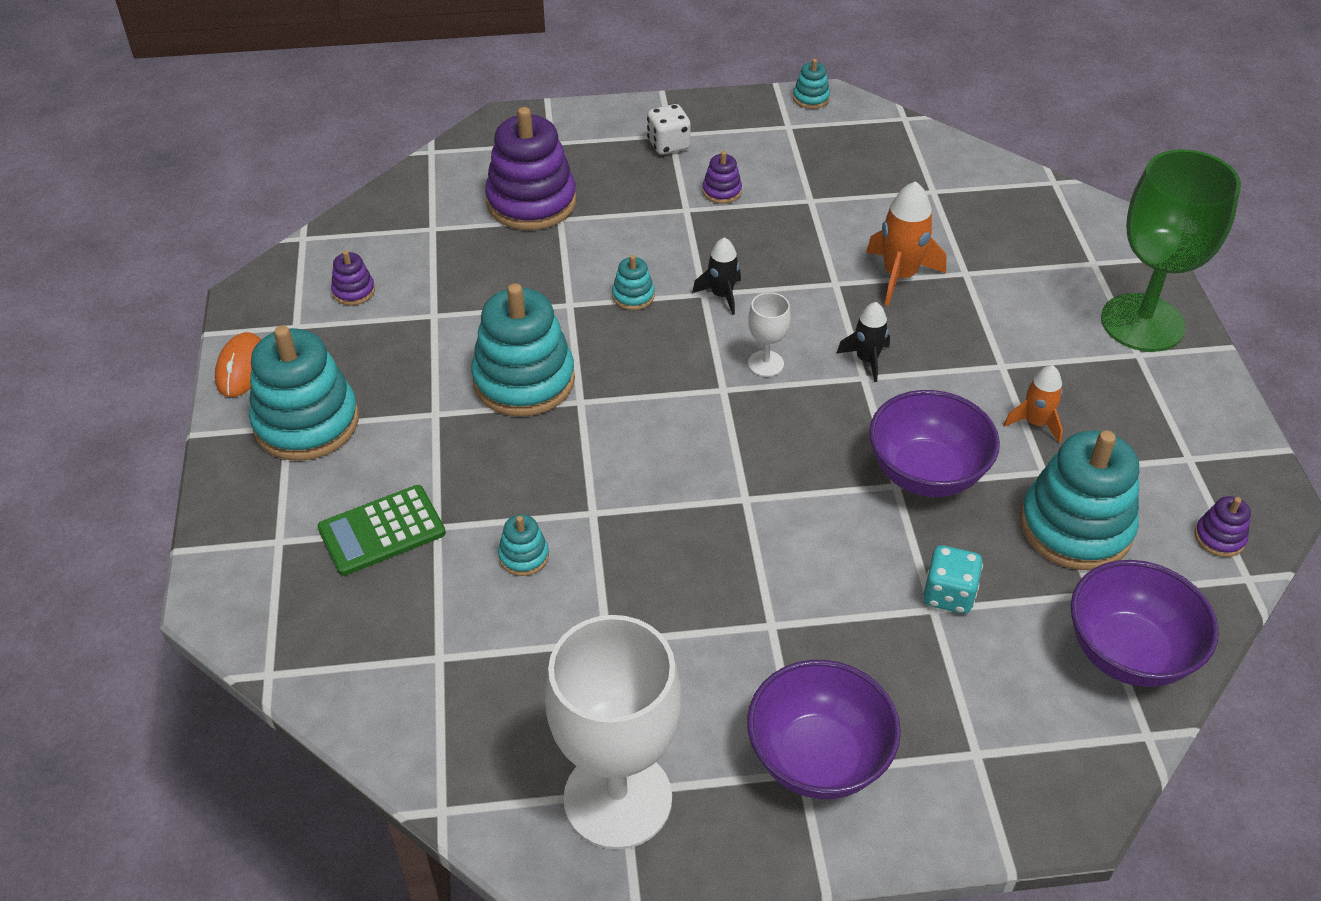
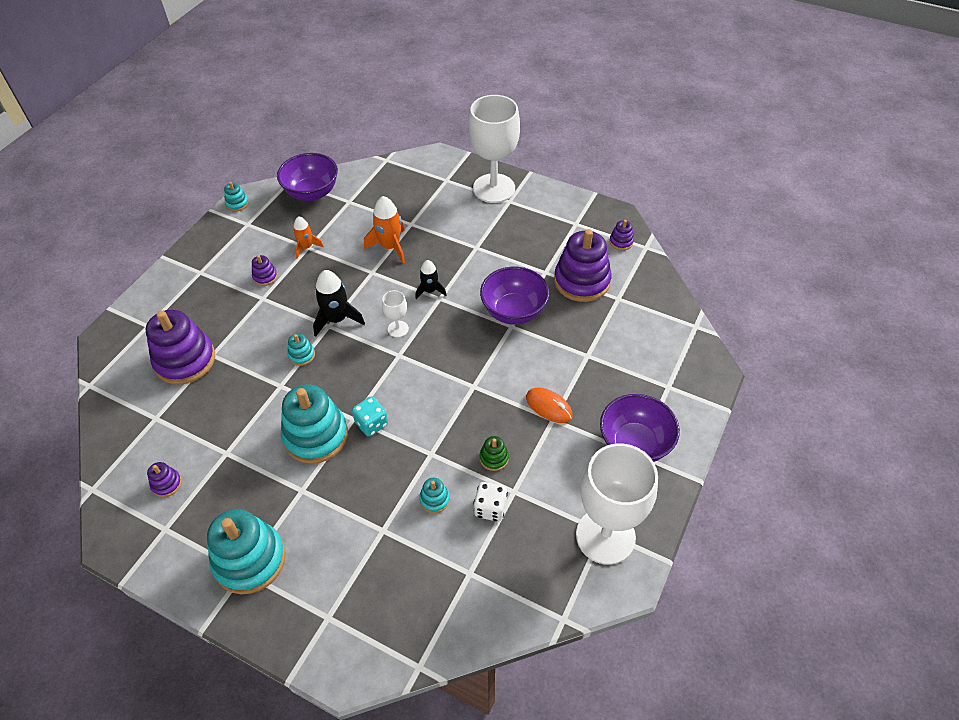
camera: 55 degrees left, 5 degrees up
(241, 368) = (171, 576): orange mouse -> orange mouse (549, 406)
(382, 531) = (364, 559): green calculator -> none
(643, 588) = (494, 458): none -> green stacking toy
(668, 145) = (207, 277): white dice -> white dice (490, 508)
(722, 295) = (337, 319): black rocket -> black rocket, size x1.59
(948, 594) = (584, 345): turquoise dice -> turquoise dice (371, 424)
(1035, 423) = (517, 257): orange rocket -> orange rocket (306, 247)
(1075, 527) = (582, 281): turquoise stacking toy -> purple stacking toy
(1128, 653) = (654, 306): purple bowl -> purple bowl (312, 193)
(1142, 323) = (494, 188): green goblet -> white goblet

